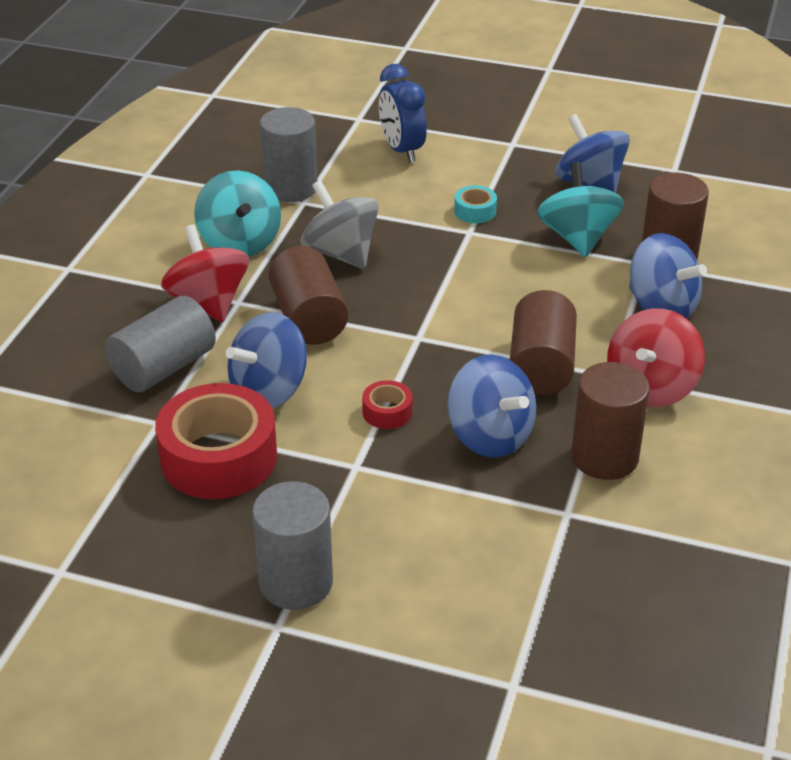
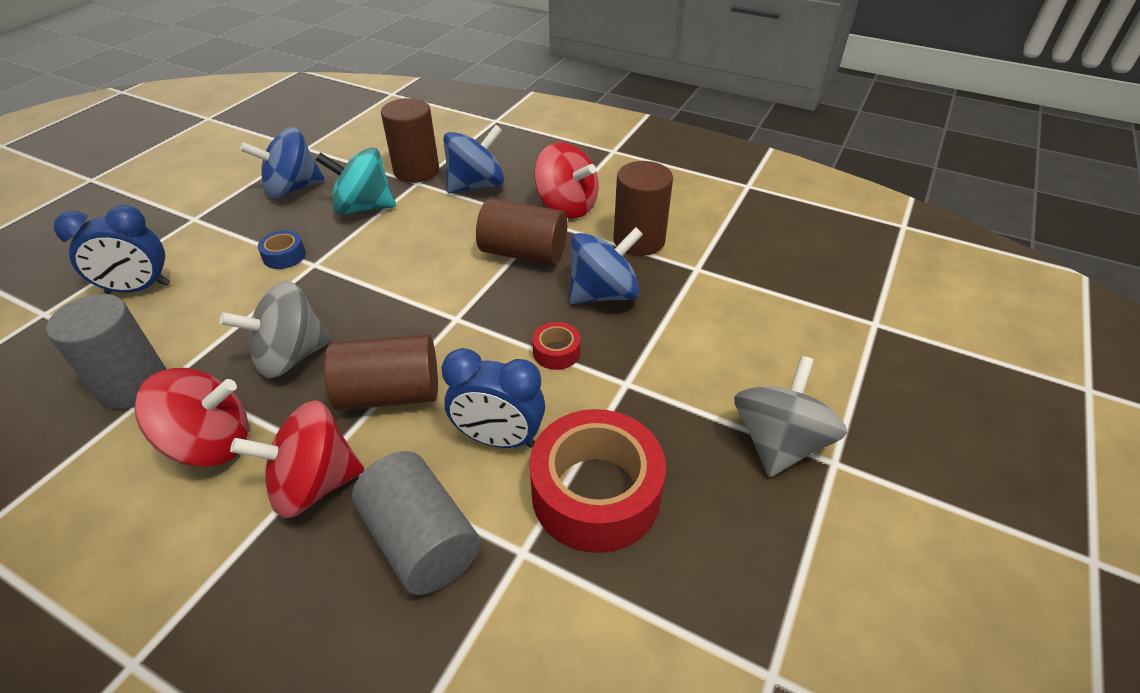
camera: 80 degrees left, 5 degrees up
(240, 242) = (211, 443): turquoise spinning top -> red spinning top
(269, 391) = (499, 439): blue spinning top -> blue clock
(296, 582) = (778, 443): grey cylinder -> grey spinning top
(475, 211) = (284, 256): turquoise tape -> blue tape

